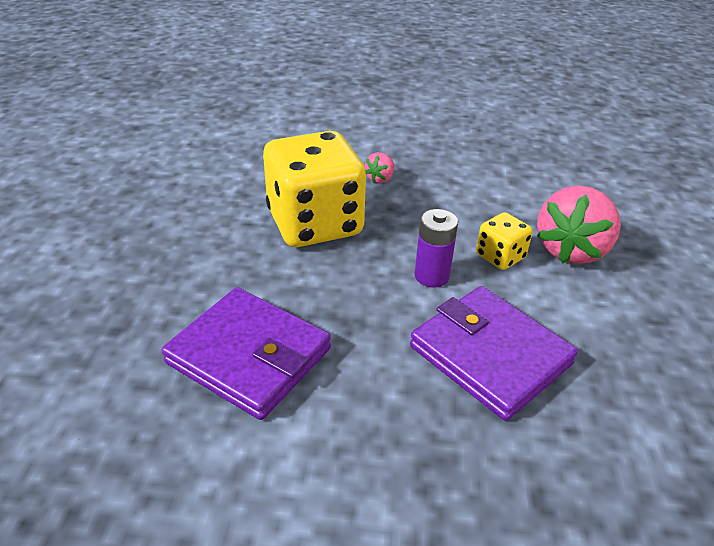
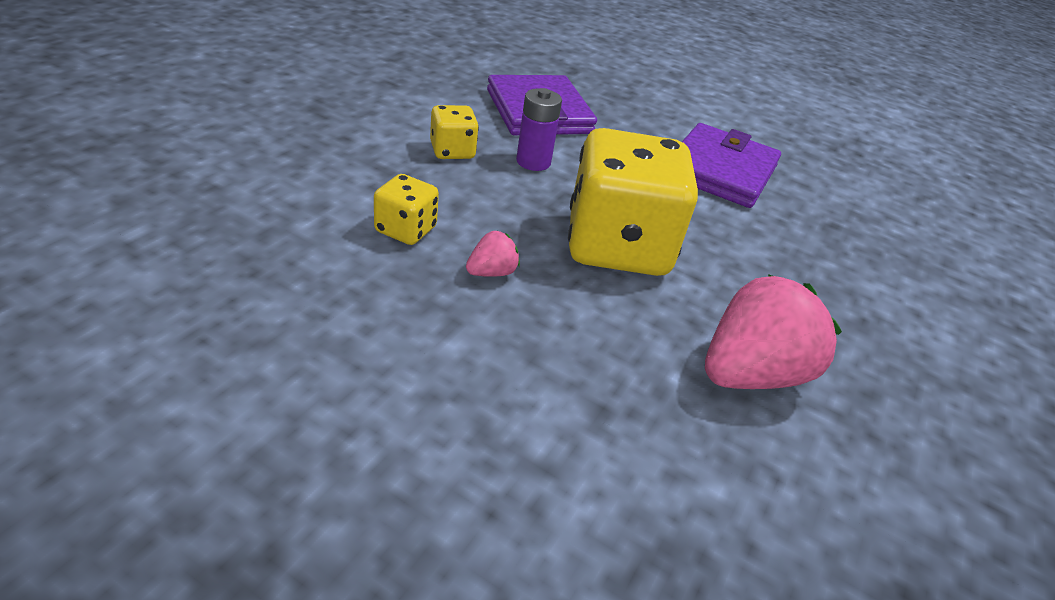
camera: 160 degrees left, 0 degrees up
(249, 356) = (720, 171): purple wallet -> purple wallet turned 60 degrees clockwise
(451, 184) = (405, 230): none -> yellow dice
(571, 250) = (378, 132): pink strawberry -> pink strawberry (750, 374)

